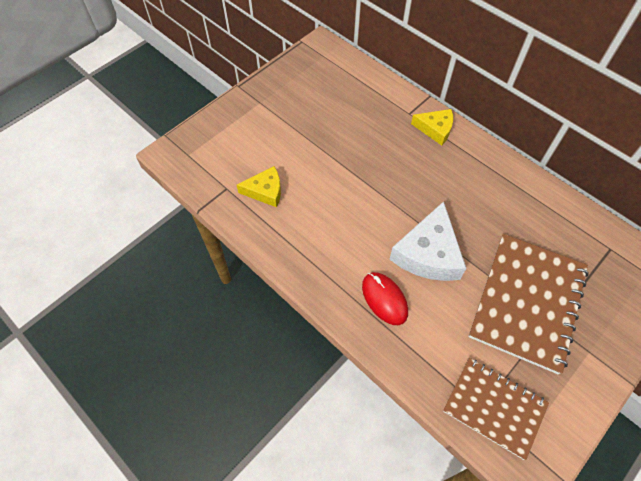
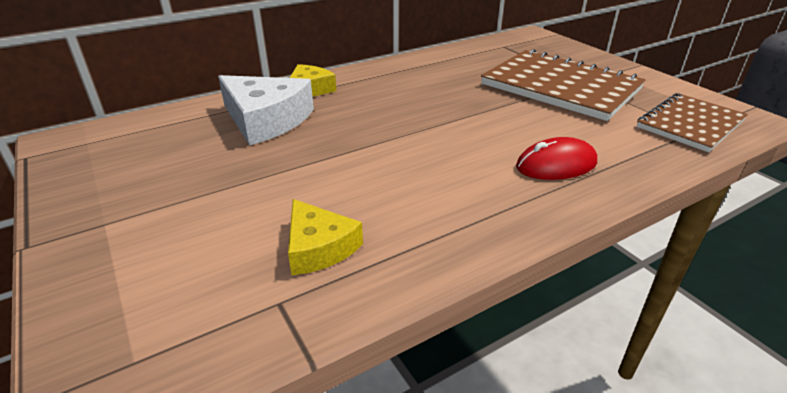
camera: 75 degrees left, 25 degrees down
(265, 191) = (319, 247): yellow cheese -> yellow cheese turned 135 degrees clockwise
(428, 253) = (490, 125): white cheese -> white cheese (266, 120)

